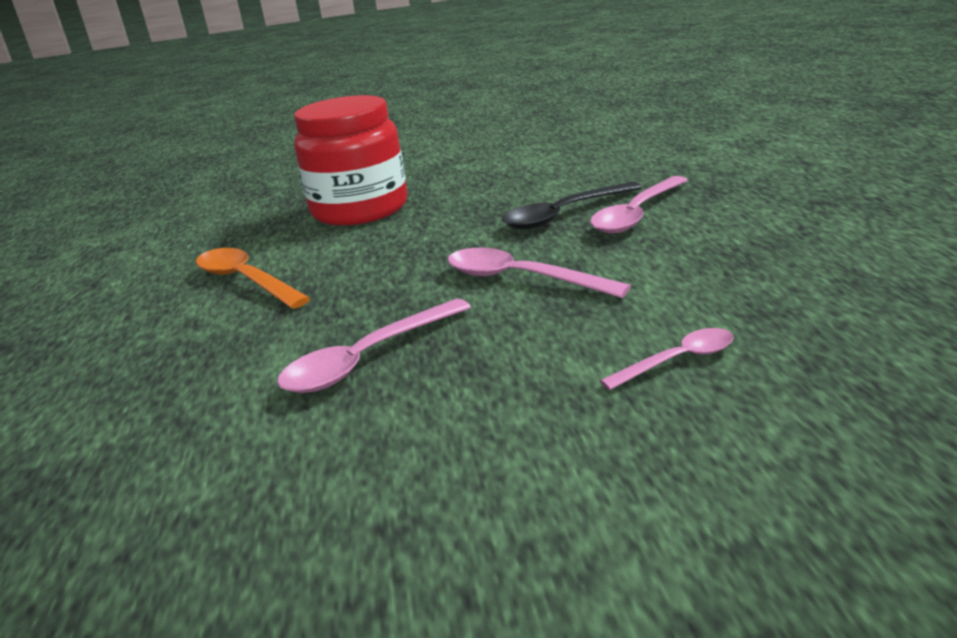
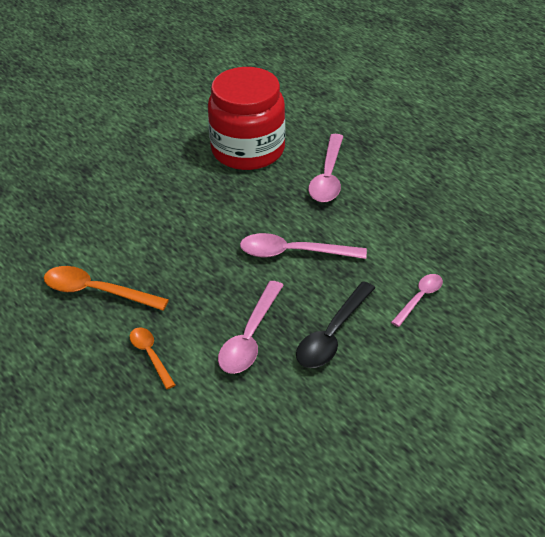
camera: 30 degrees left, 15 degrees up
(224, 353) = (150, 356): none -> orange spoon
(360, 209) = (114, 200): red jar -> red jar (248, 150)
(564, 214) = (278, 184): black spoon -> black spoon (332, 335)

